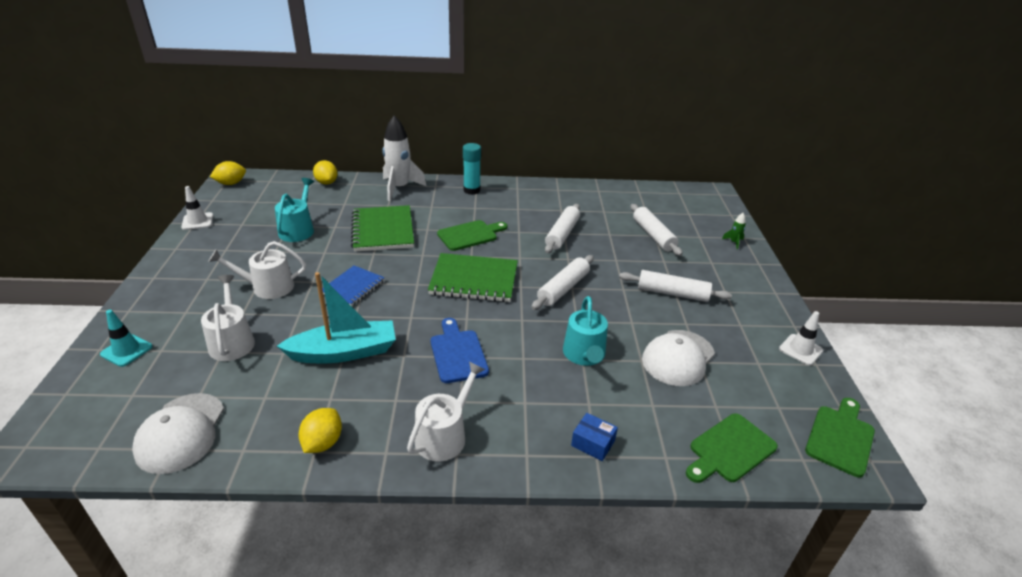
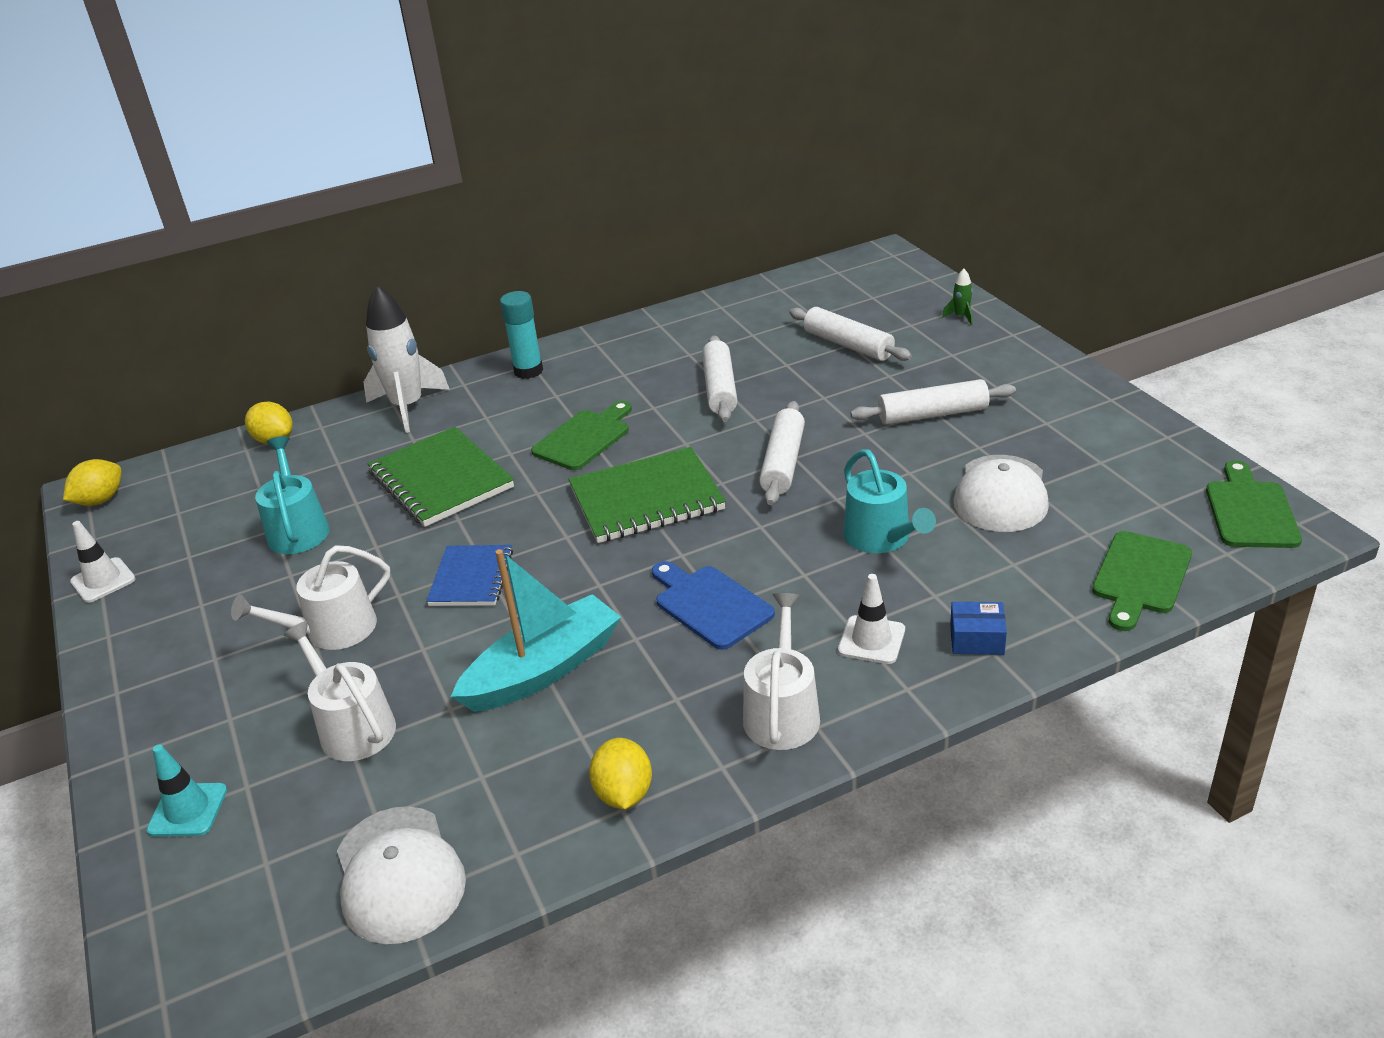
camera: 20 degrees left, 0 degrees up
(800, 350) = (1138, 426): white traffic cone -> white traffic cone (871, 640)

